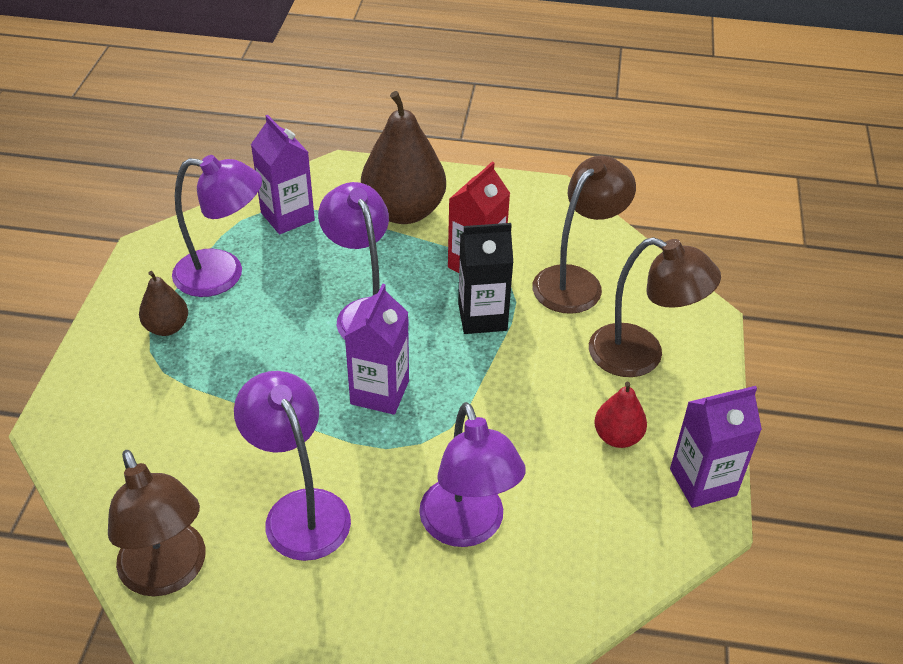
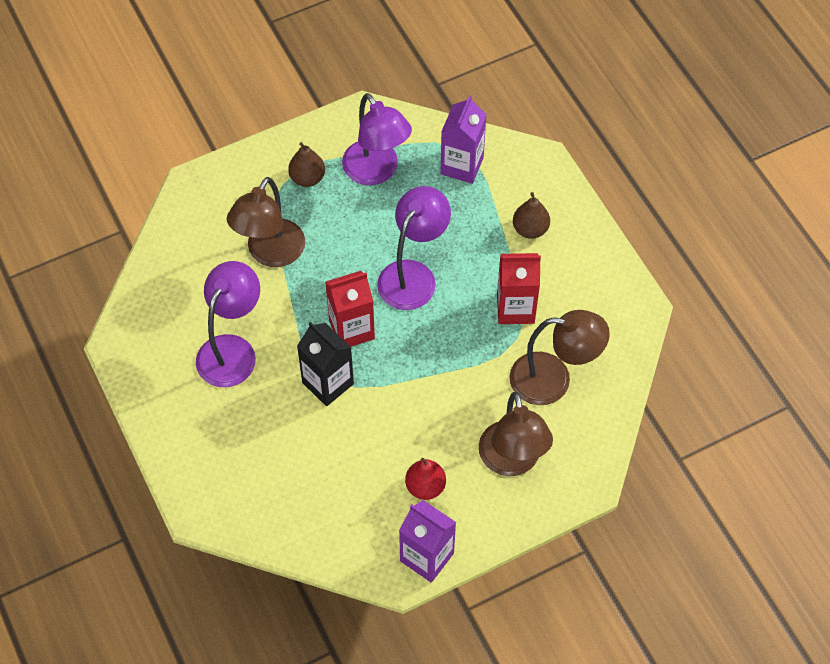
camera: 55 degrees right, 15 degrees up
(168, 574) = (143, 318): brown lamp -> brown lamp (270, 253)
(380, 392) = (351, 329): purple carton -> red carton
(403, 211) = (530, 229): brown pear -> brown pear, size x0.50
(467, 527) = (287, 444): purple lamp -> none
(482, 317) = (467, 344): black carton -> black carton (328, 383)

